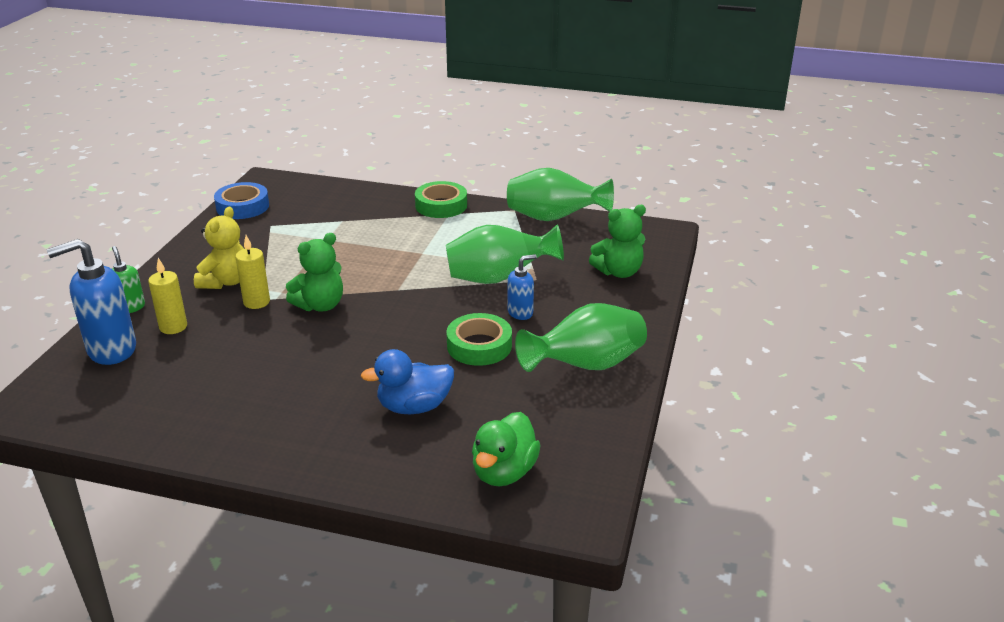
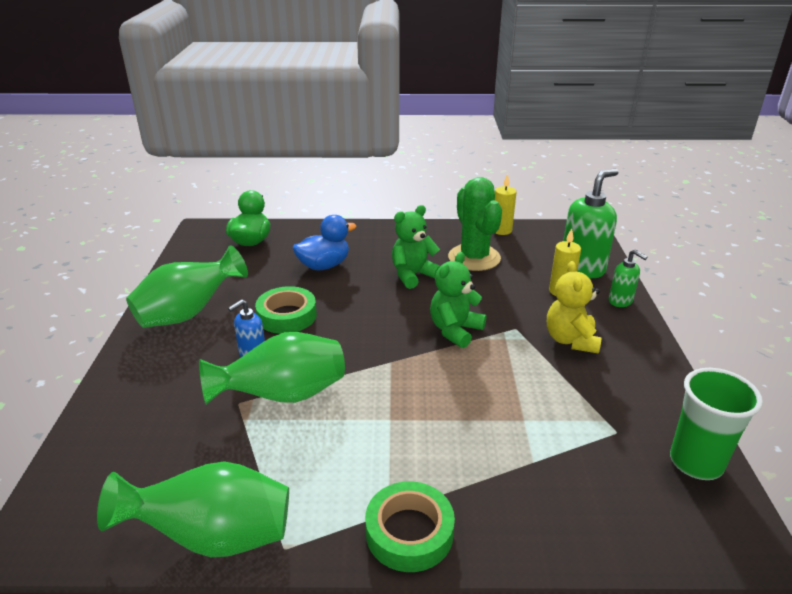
camera: 165 degrees right, 0 degrees up
(111, 350) = (582, 268): blue soap dispenser -> green soap dispenser
(218, 386) = (474, 258): none -> green cactus
(242, 206) = (696, 462): blue tape -> green cup
(256, 302) = (517, 324): yellow candle -> yellow candle (501, 230)
(618, 272) = (131, 433): green teddy bear -> green teddy bear (413, 275)

